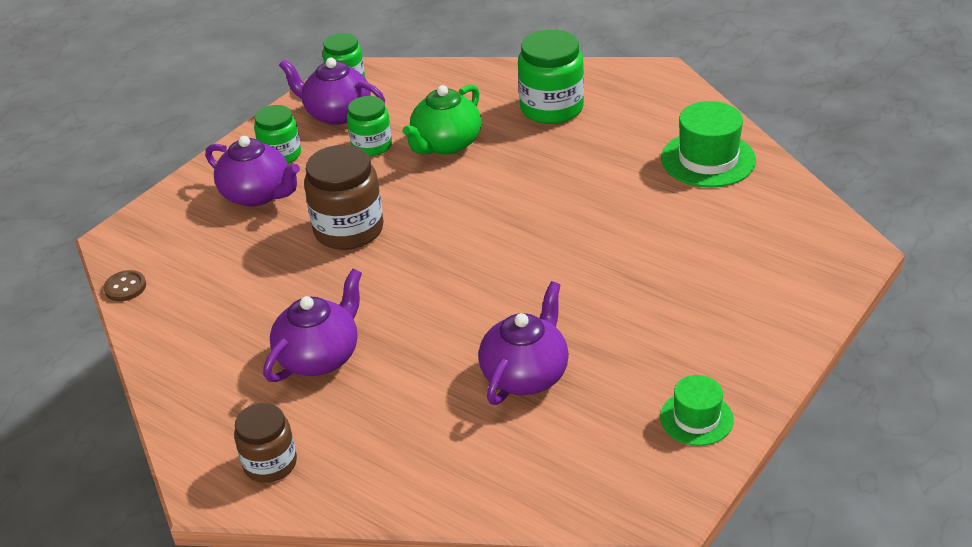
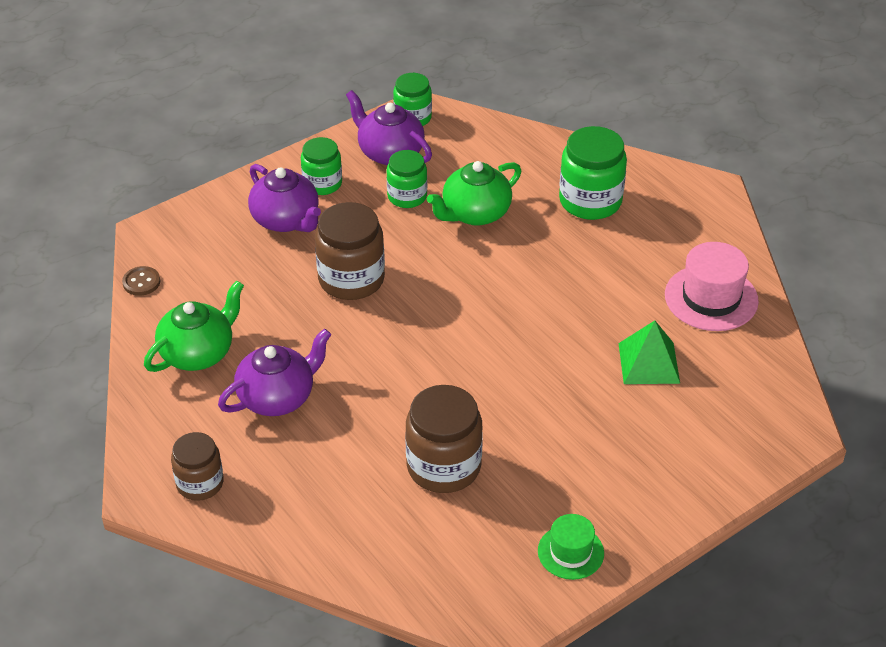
camera: 15 degrees right, 5 degrees up
(215, 337) = (198, 353): none -> green teapot
(526, 374) = (443, 466): purple teapot -> brown jar
(680, 228) = (648, 363): none -> green pyramid
(708, 159) = (711, 298): green hat -> pink hat

